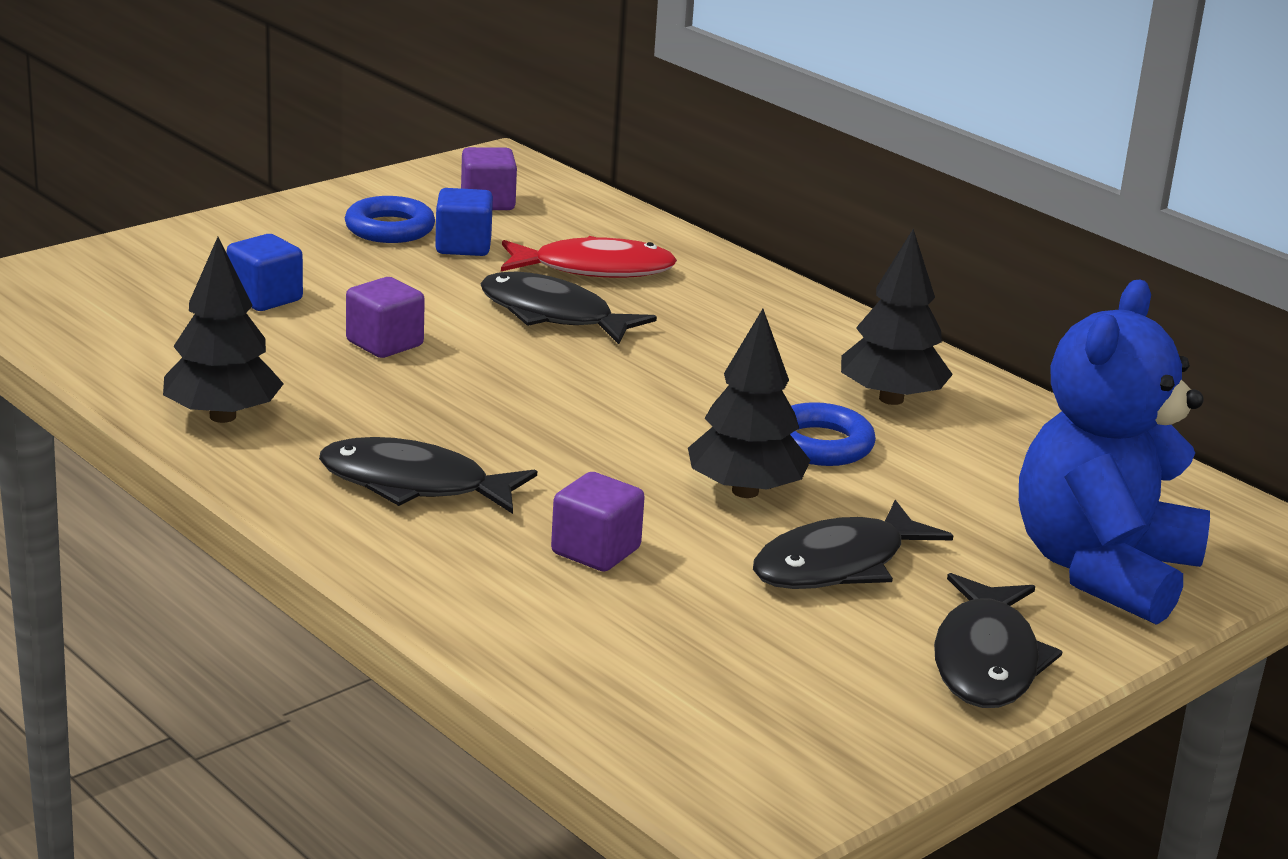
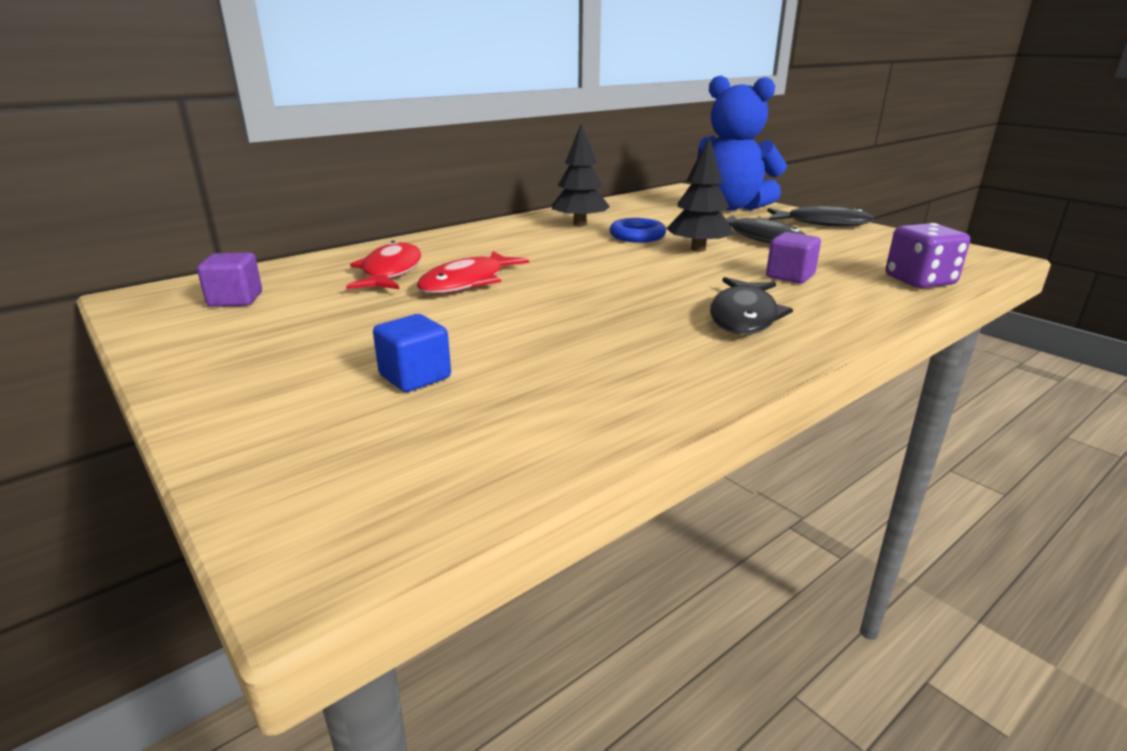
camera: 85 degrees left, 0 degrees up
(223, 416) = (670, 383): black tree -> none
(384, 343) = (517, 329): purple cube -> none
(389, 228) = (270, 332): blue ring -> none
(463, 246) = (327, 307): blue cube -> none
(553, 315) = (467, 282): black fish -> red fish
(577, 672) = (919, 281): none -> purple dice

